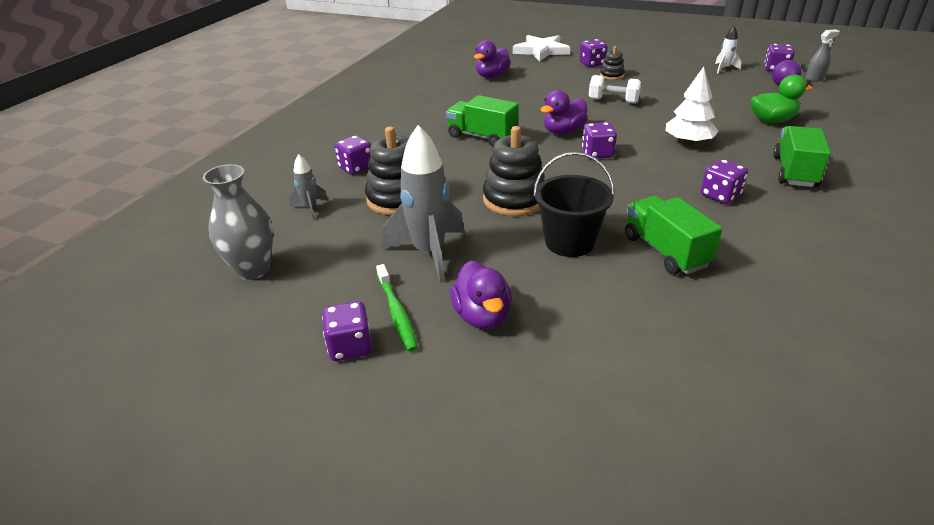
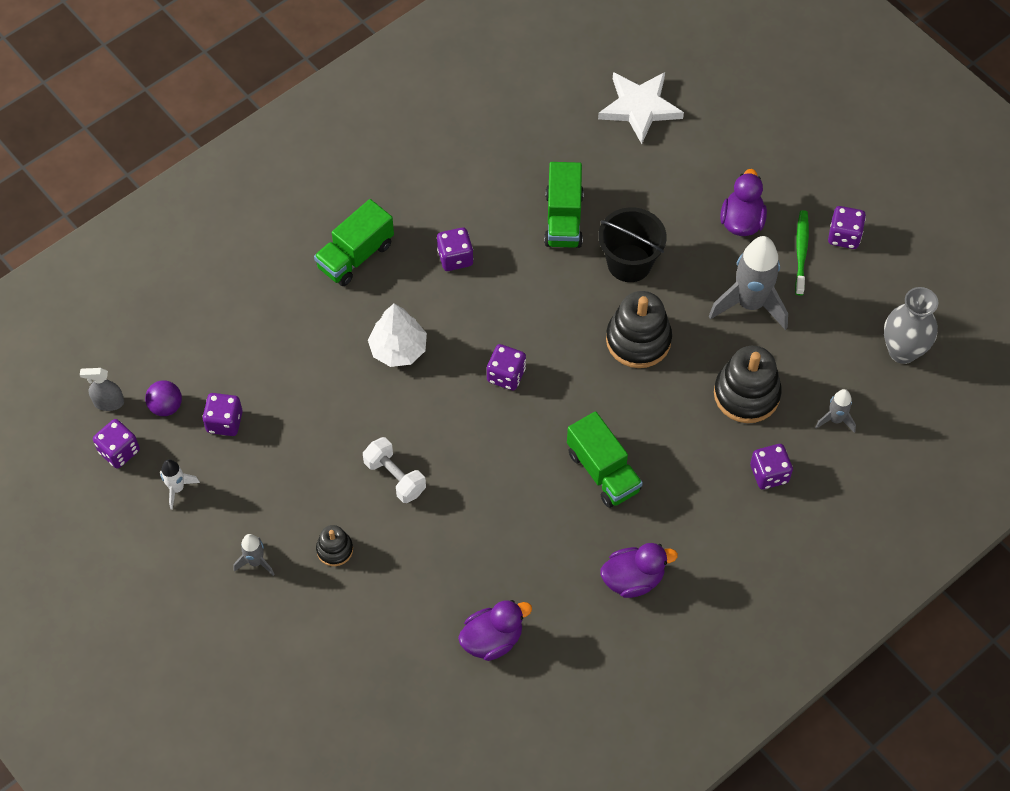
camera: 155 degrees left, 25 degrees up
(541, 51) = (360, 697): white star -> white star (639, 108)
(563, 131) = (507, 436): purple duck -> purple duck (633, 579)
(592, 64) = (327, 604): purple dice -> purple dice (224, 422)
(646, 63) = (256, 562): none -> grey rocket
(772, 120) = (272, 343): green duck -> none

